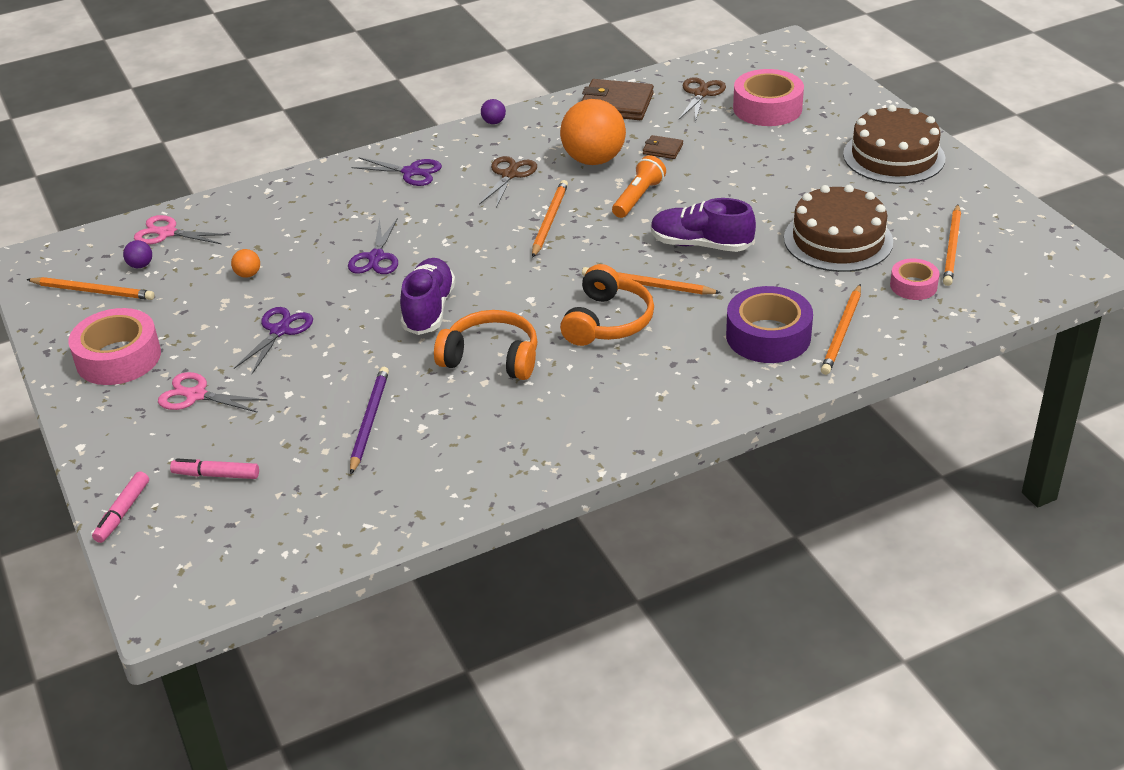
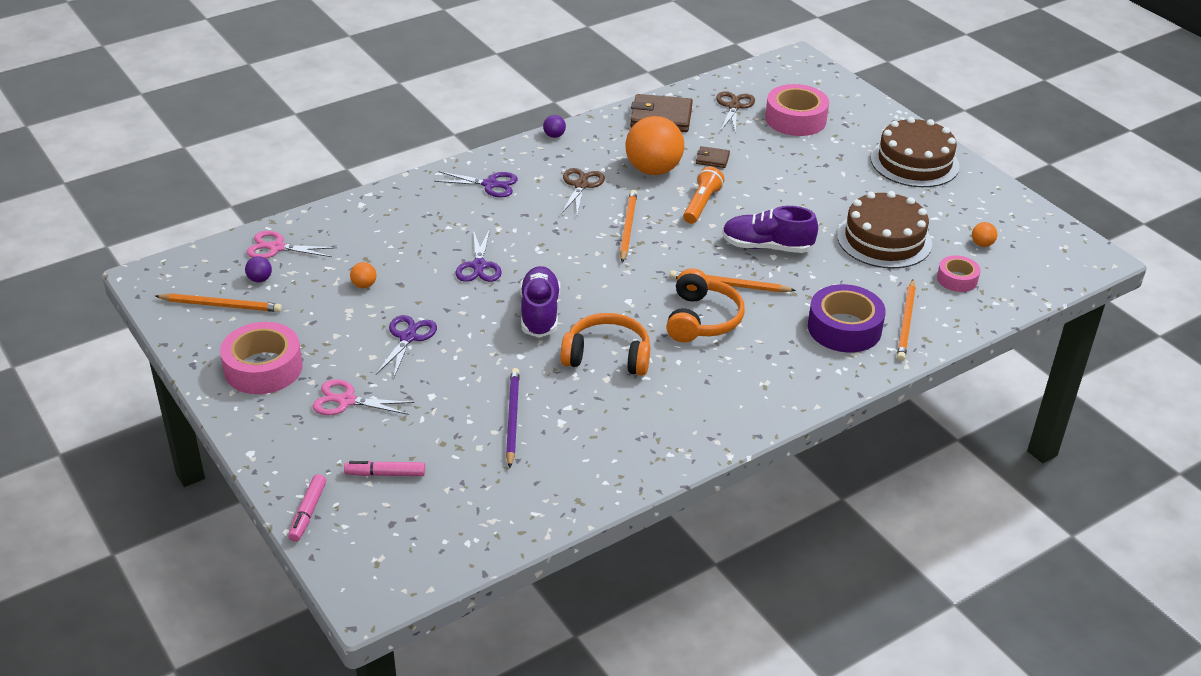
camera: 10 degrees left, 0 degrees up
(952, 248) = (982, 244): orange pencil -> orange ball

